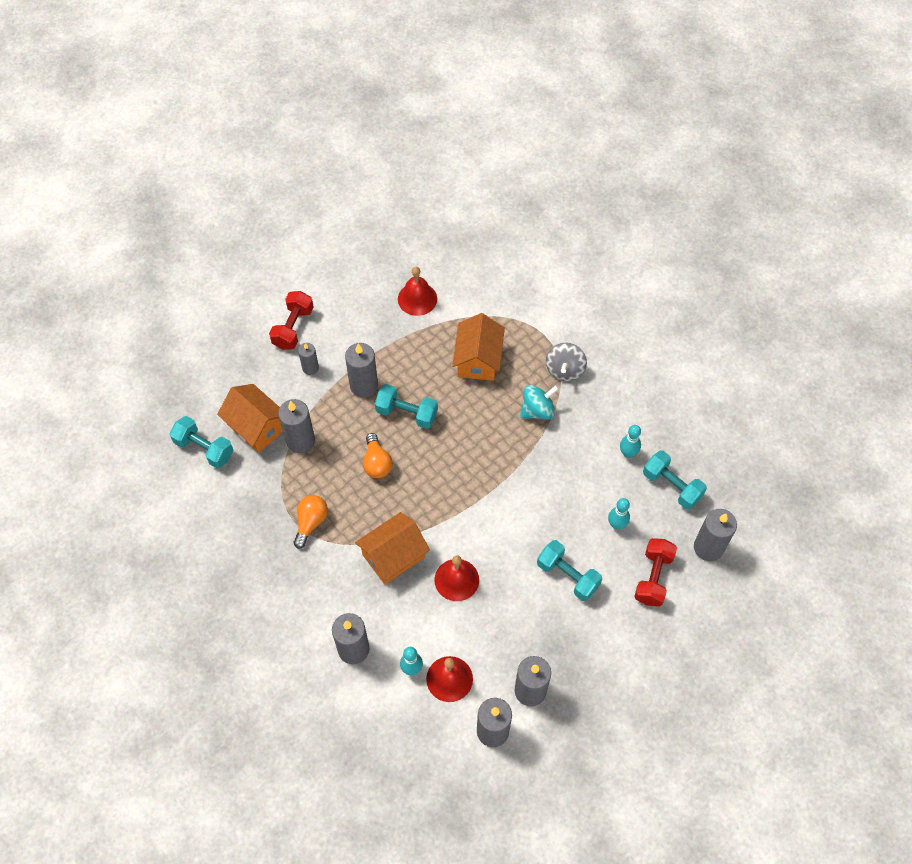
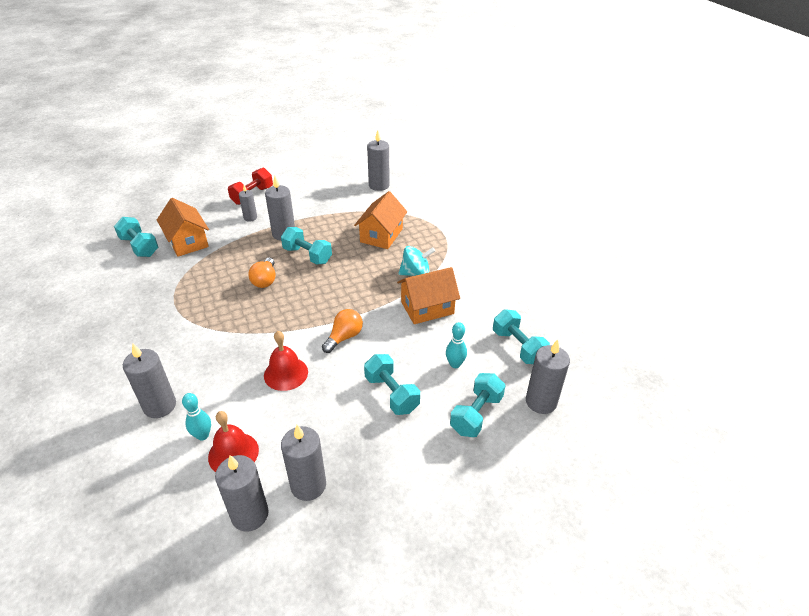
camera: 15 degrees right, 20 degrees down
(300, 440) = (214, 256): grey candle -> grey candle (379, 185)
(311, 522) = (187, 307): orange light bulb -> orange light bulb (344, 337)
(393, 556) = (240, 344): orange house -> orange house (427, 308)
(417, 299) = (352, 196): red bell -> none
(565, 370) = (449, 253): grey spinning top -> none
(628, 453) = (484, 315): turquoise bowling pin -> none
(653, 577) = (476, 414): red dumbbell -> turquoise dumbbell

